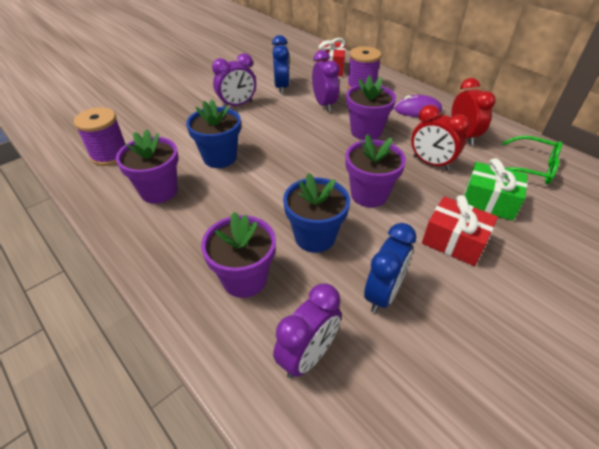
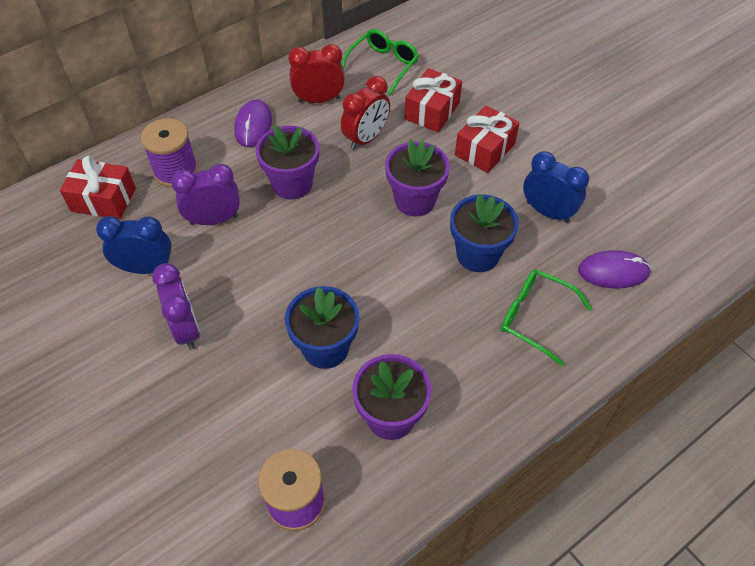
camera: 85 degrees left, 10 degrees up
(244, 279) = (534, 317): purple flower pot -> green glasses
(308, 356) = (613, 272): purple clock -> purple mouse
(489, 201) = (432, 111): green gift -> red gift

